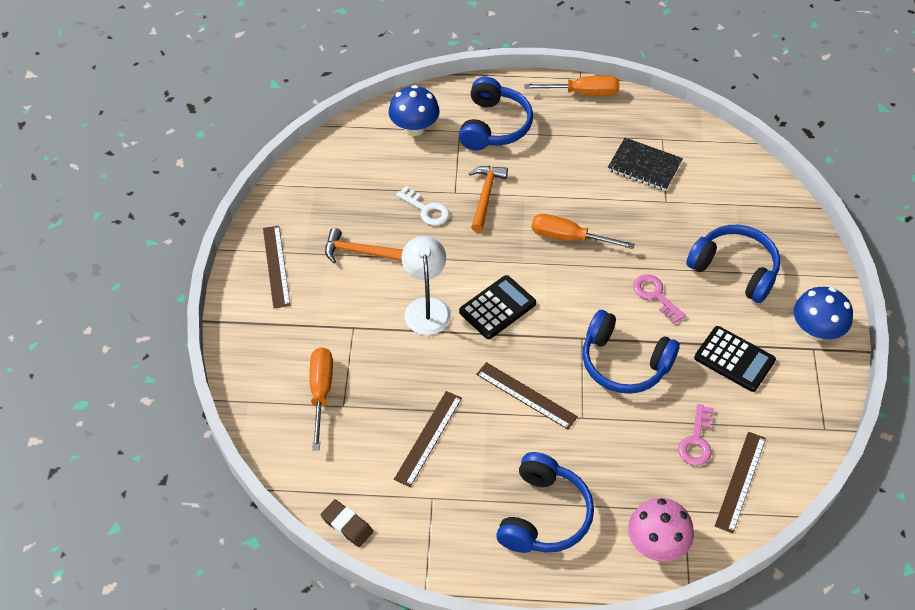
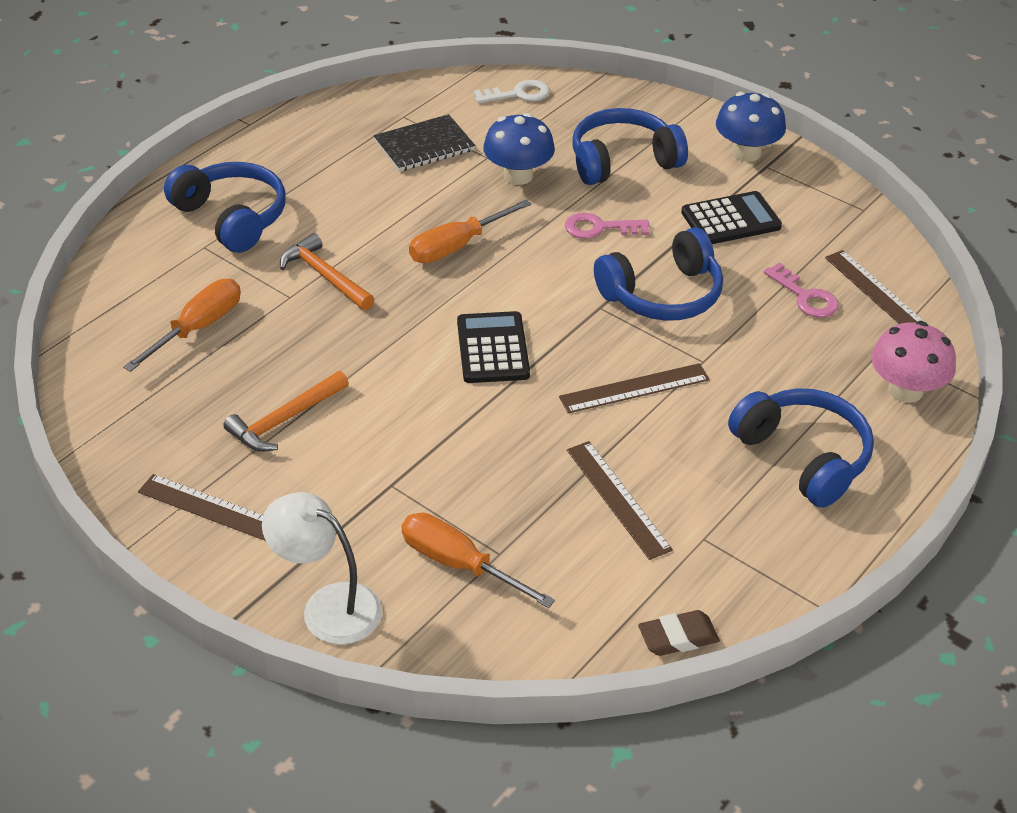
camera: 55 degrees left, 10 degrees down
(414, 128) = (152, 279): blue mushroom -> blue mushroom (518, 175)
(426, 209) = (286, 332): white key -> white key (518, 94)
(426, 307) = (430, 405): white lamp -> white lamp (328, 606)
(582, 93) = (272, 133): orange screwdriver -> orange screwdriver (198, 328)

